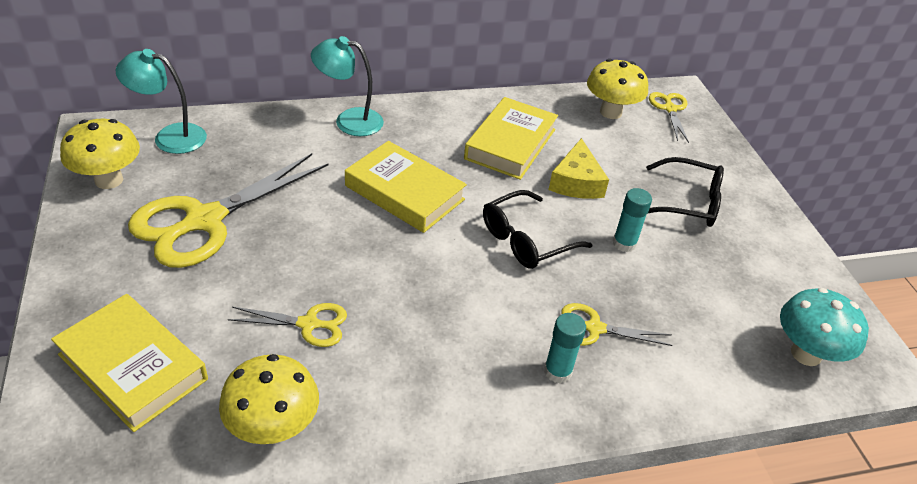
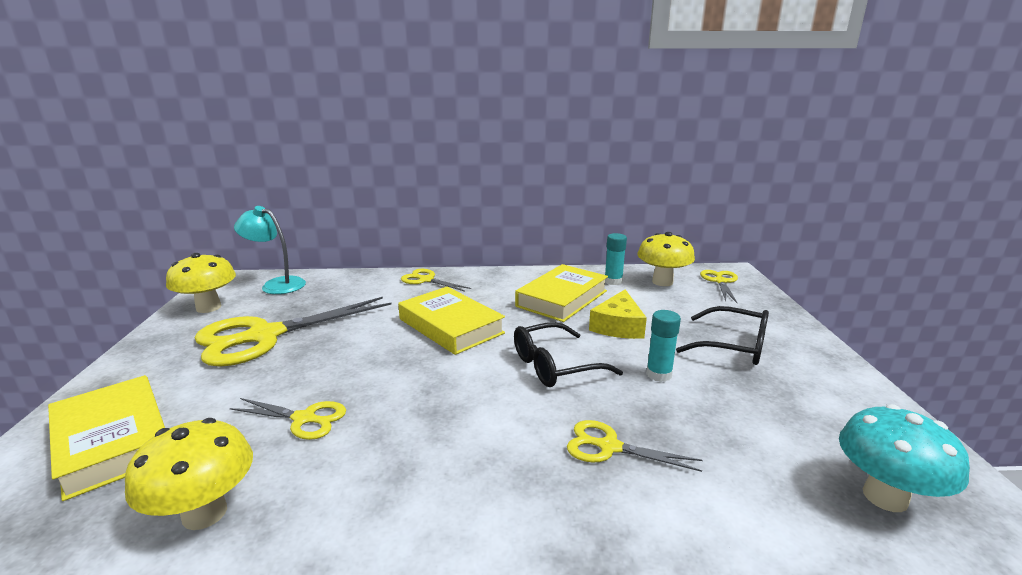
camera: 15 degrees right, 20 degrees down
(349, 120) = (426, 280): turquoise lamp -> yellow scissors
(557, 371) = (554, 487): turquoise glue stick -> turquoise glue stick (613, 281)

